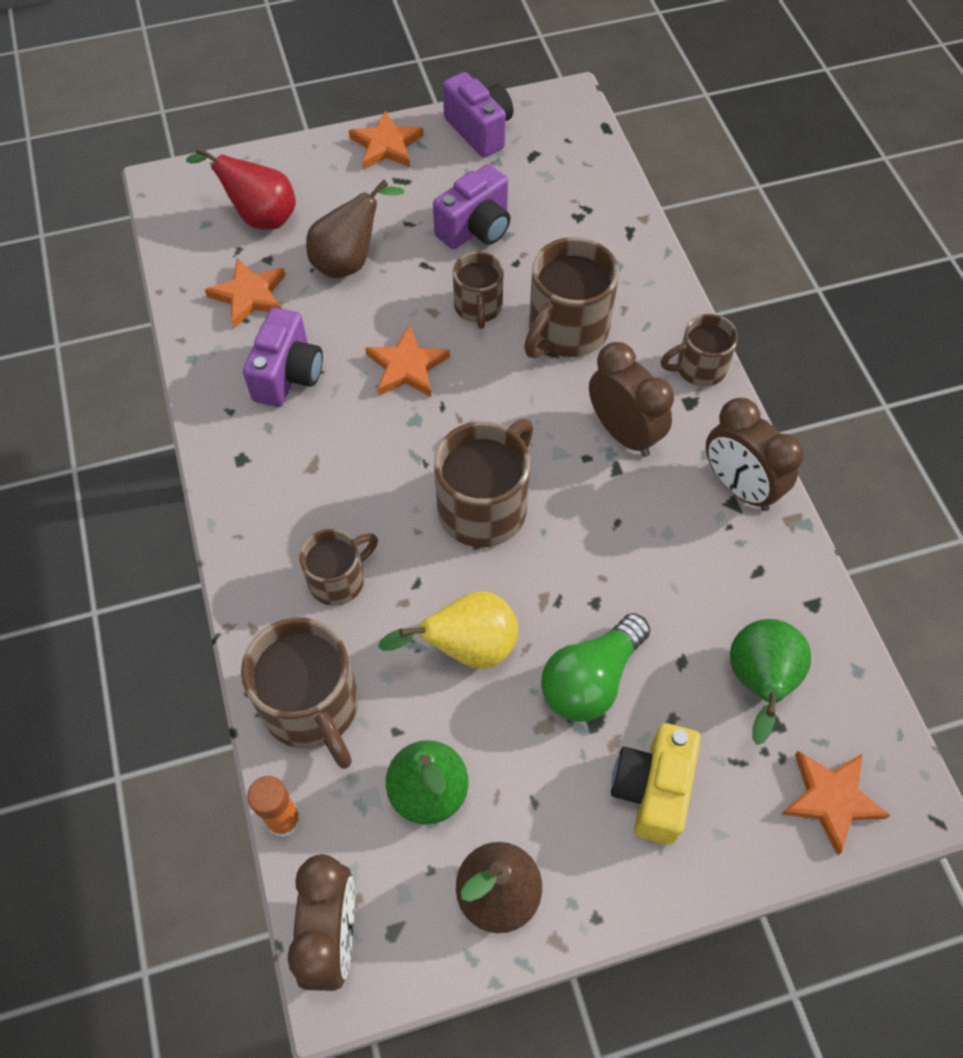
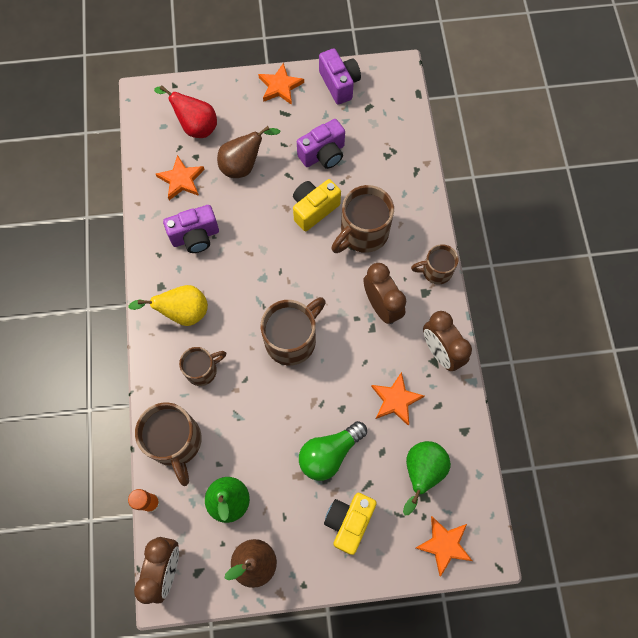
camera: 10 degrees right, 10 degrees up
(288, 375) = (195, 237): purple camera -> purple camera turned 45 degrees clockwise
(407, 367) = (264, 242): orange star -> orange star (395, 400)
(467, 648) = (265, 423): yellow pear -> yellow pear (182, 312)
(478, 307) = (314, 209): brown mug -> yellow camera

